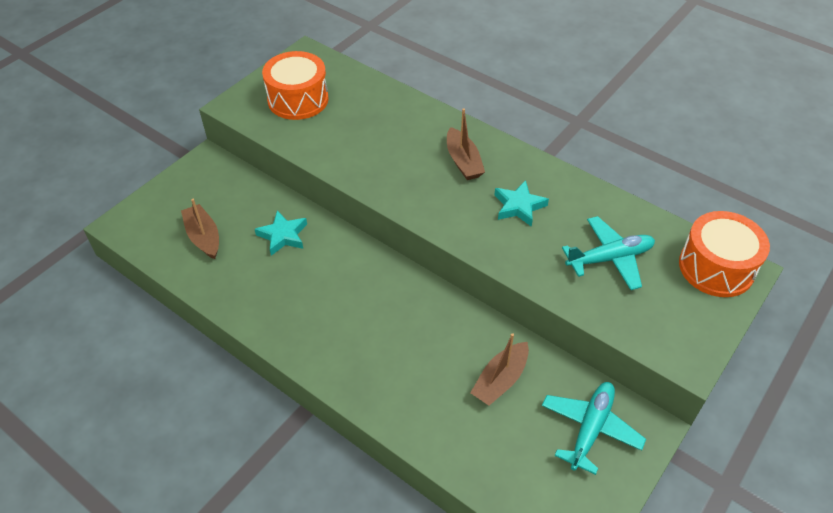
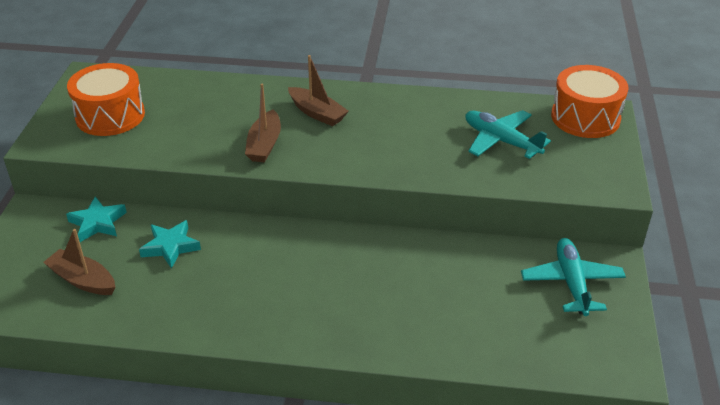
camera: 30 degrees left, 10 degrees down
(500, 380) = (470, 279): brown boat -> brown boat (264, 145)
(519, 206) = (395, 130): turquoise star -> turquoise star (97, 223)
(610, 258) = (501, 141): turquoise plane -> turquoise plane turned 90 degrees counterclockwise

